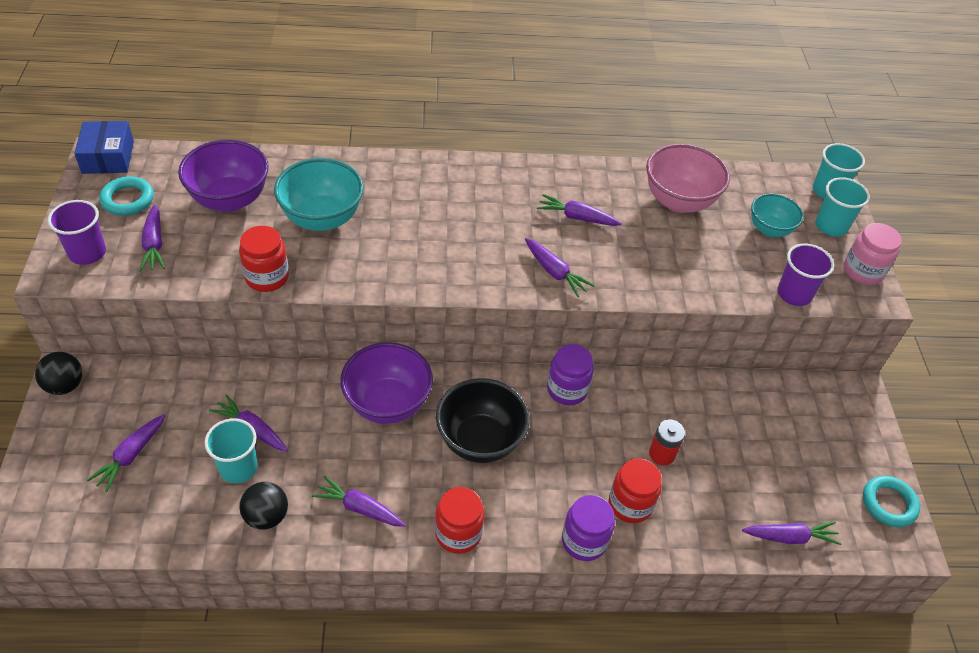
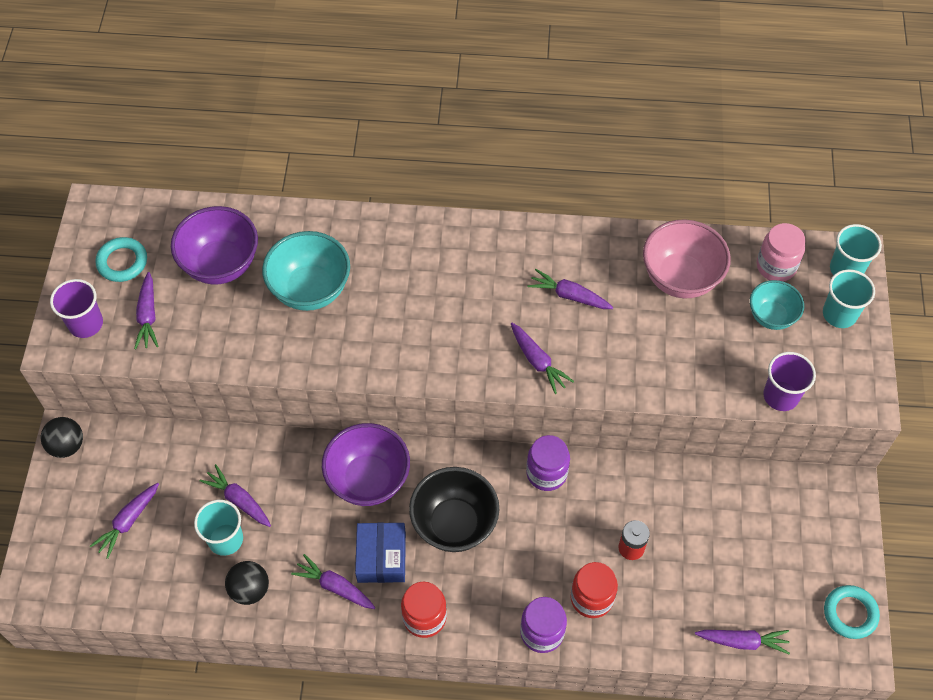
camera: 10 degrees right, 10 degrees up
(108, 157) = (102, 209): blue box -> blue box (381, 557)
(267, 277) = (254, 357): red jar -> none
(862, 271) = (860, 371): pink jar -> pink jar (776, 266)

